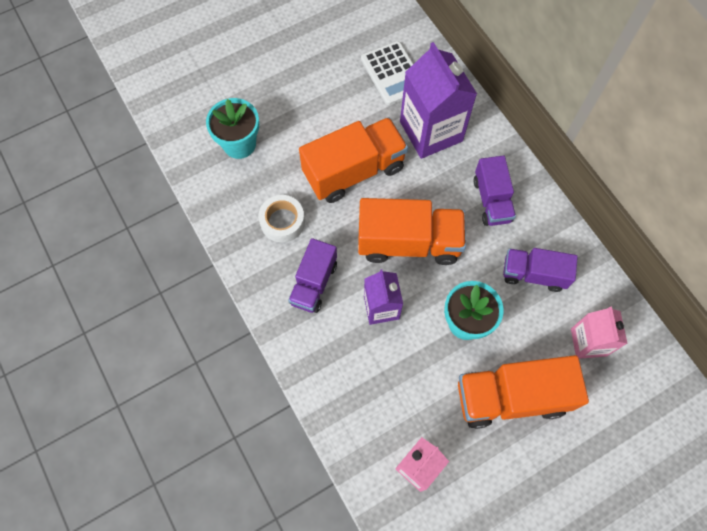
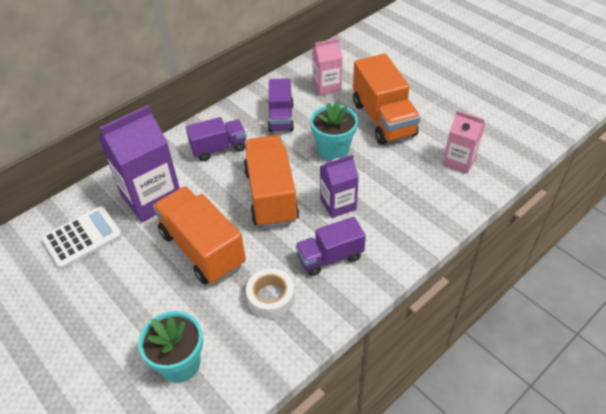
camera: 100 degrees left, 20 degrees down
(314, 283) = (330, 257): purple truck -> purple truck turned 150 degrees clockwise

